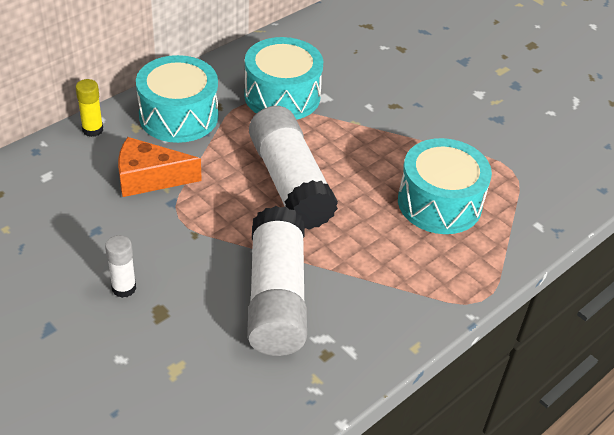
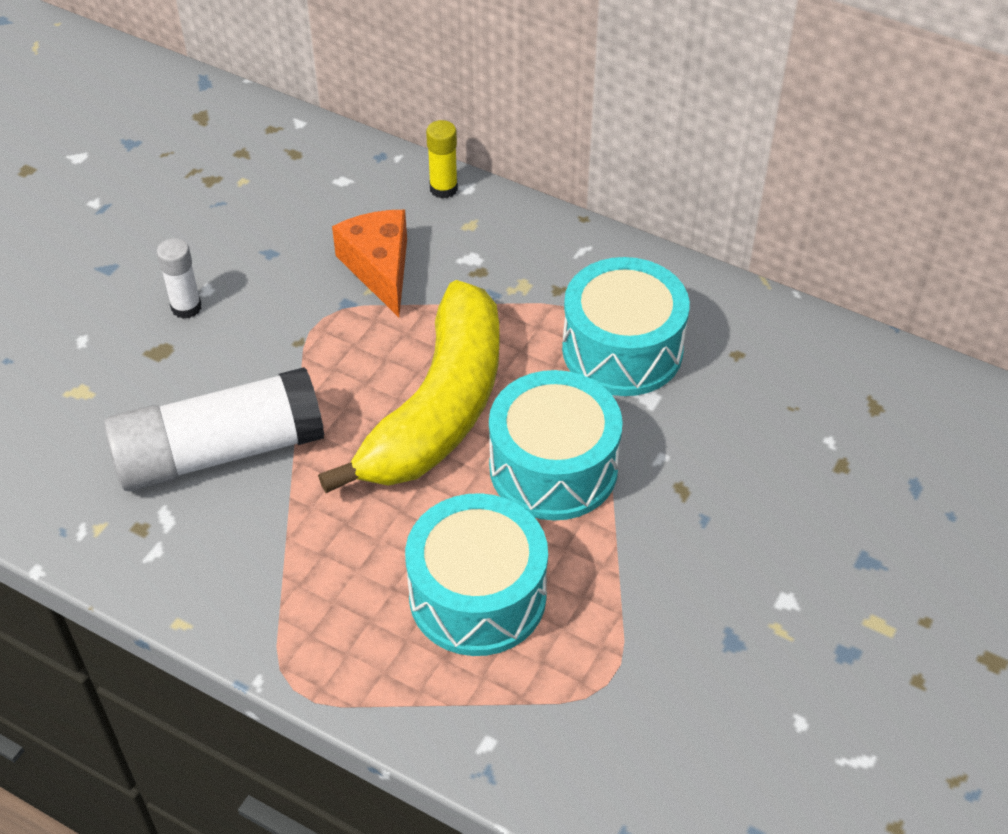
camera: 75 degrees right, 5 degrees up
(178, 116) = (514, 257): turquoise drum -> turquoise drum (553, 467)
(290, 182) = (438, 409): white glue stick -> yellow banana

